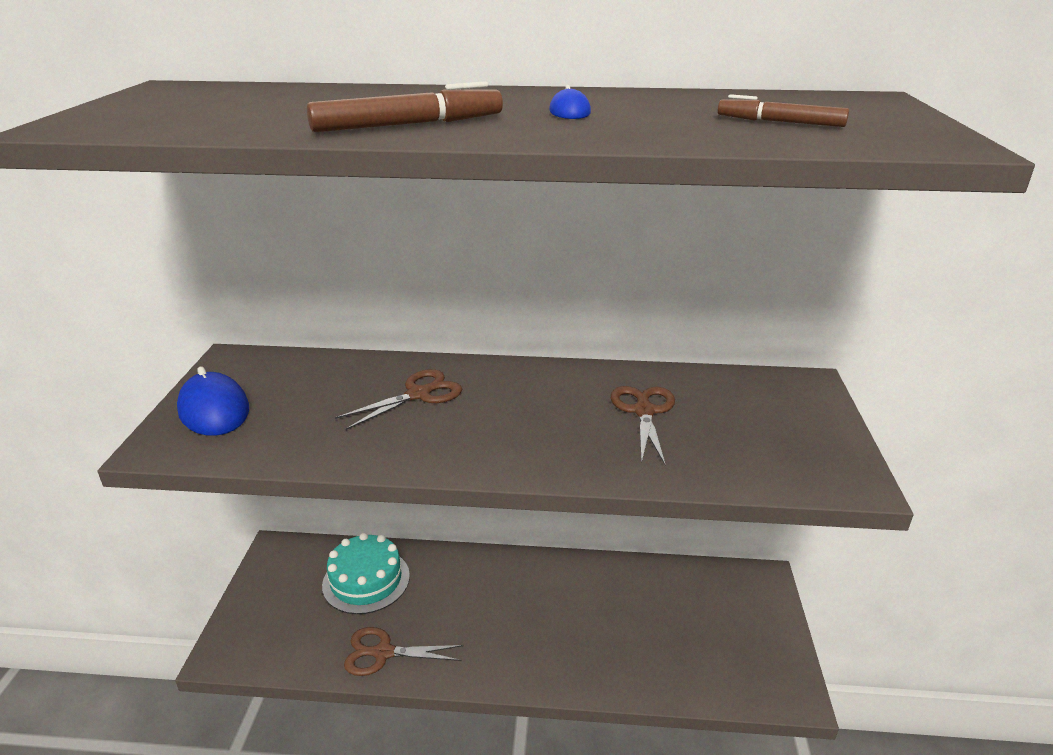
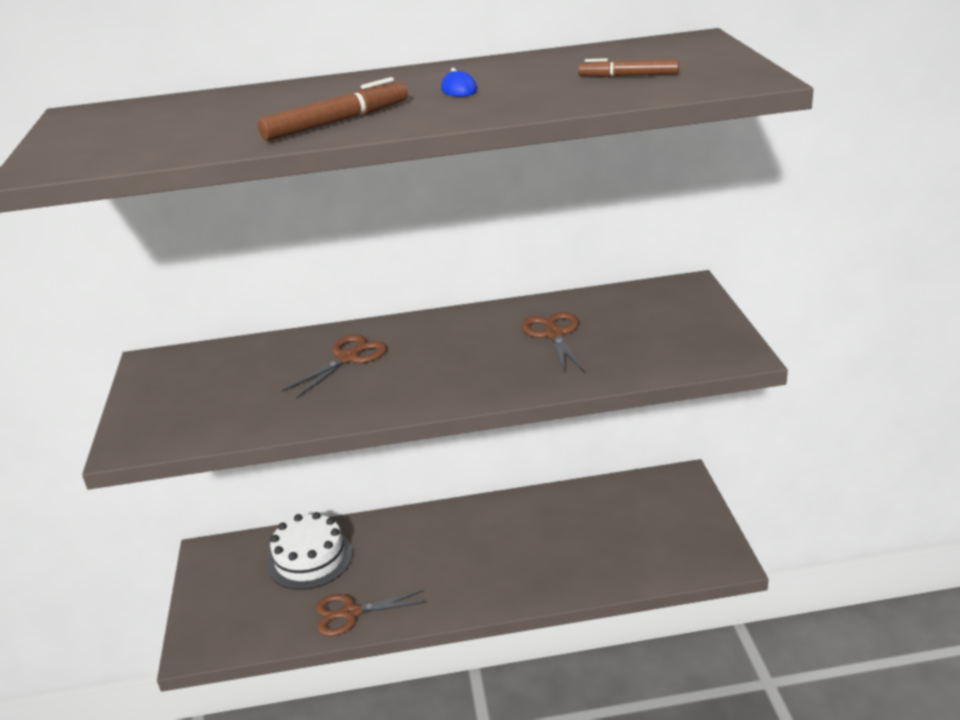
camera: 10 degrees left, 0 degrees up
(214, 410) = (161, 406): blue mouse -> none
(366, 580) = (310, 559): turquoise cake -> white cake

